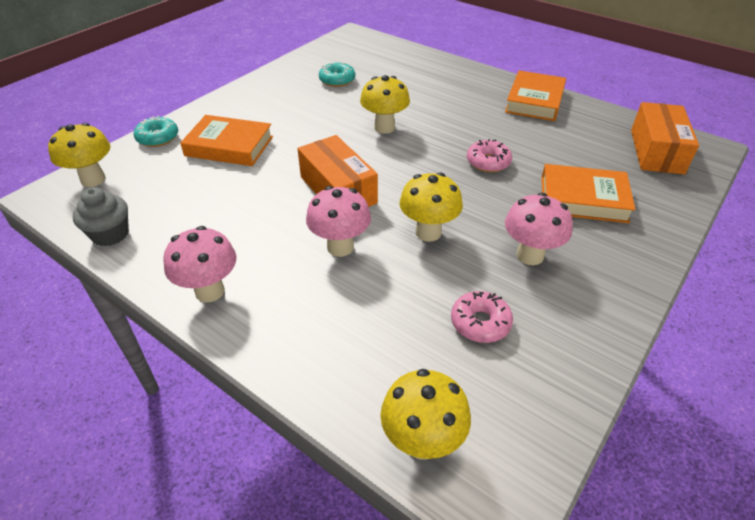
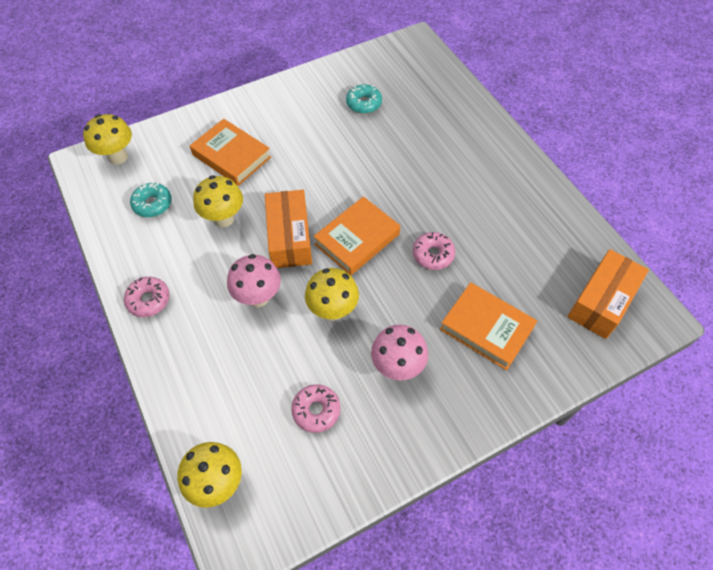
camera: 25 degrees right, 15 degrees up
(110, 234) = (107, 219): grey cupcake -> none
(158, 138) = (182, 126): turquoise donut -> turquoise donut (152, 204)
(210, 291) = (148, 300): pink mushroom -> pink donut
(384, 127) = (369, 179): yellow mushroom -> yellow mushroom (224, 219)
(534, 101) = (531, 194): orange book -> orange book (357, 239)

